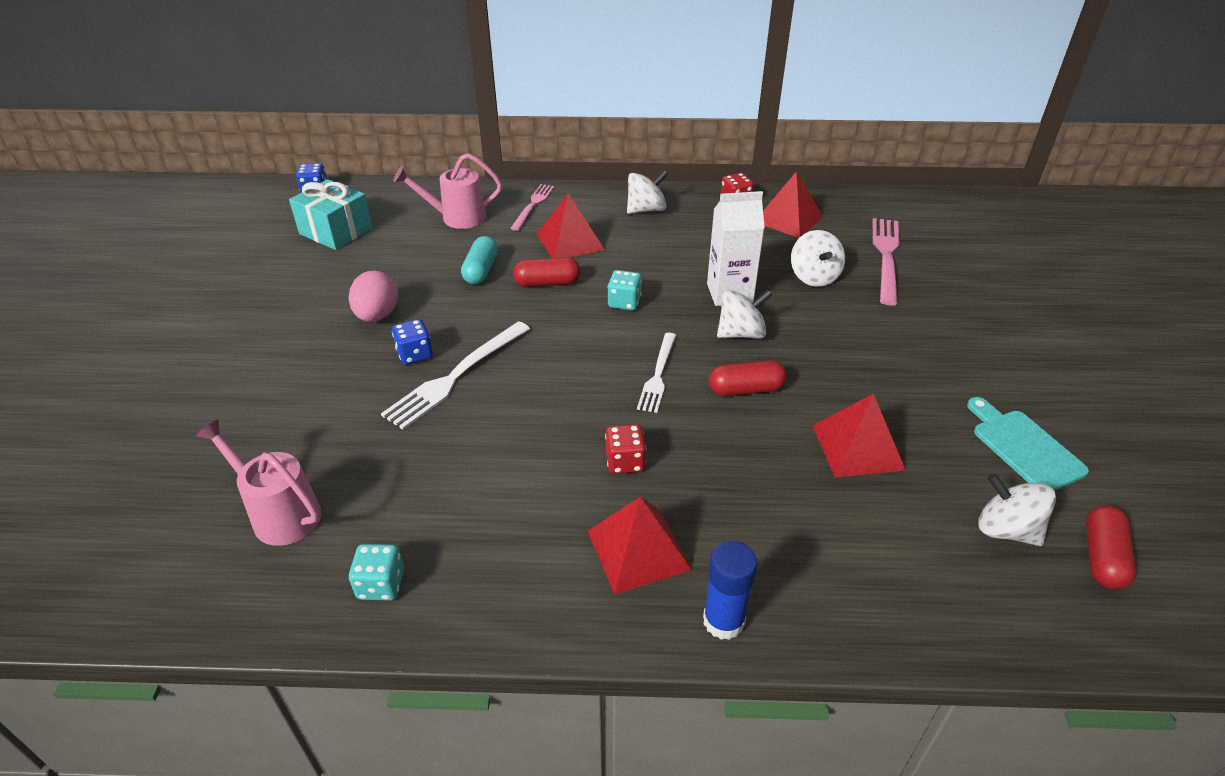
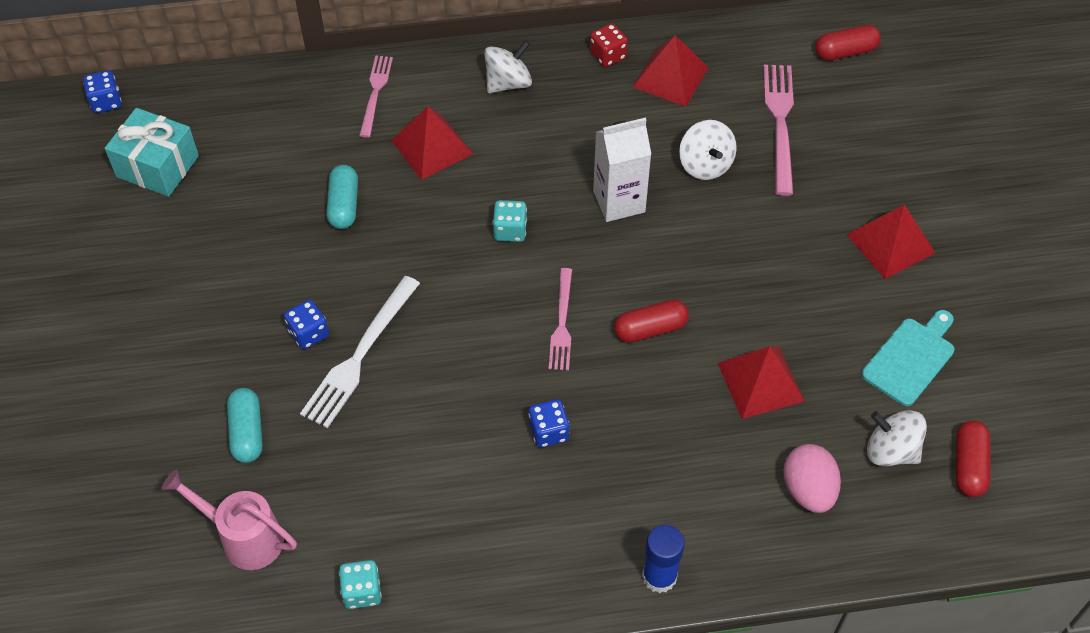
camera: 10 degrees left, 15 degrees up
(324, 423) = (247, 432): none -> turquoise capsule
(377, 315) = (251, 287): pink egg -> pink egg (808, 490)
(456, 218) = (291, 125): pink watering can -> none
(547, 283) = (421, 213): red capsule -> red capsule (845, 51)
(625, 462) = (548, 432): red dice -> blue dice
(638, 550) = (577, 522): red pyramid -> red pyramid (890, 243)
(658, 375) = (562, 323): white fork -> pink fork
(741, 333) = (637, 256): white spinning top -> none
(1024, 447) = (911, 358): turquoise cutting board -> turquoise cutting board turned 75 degrees clockwise

